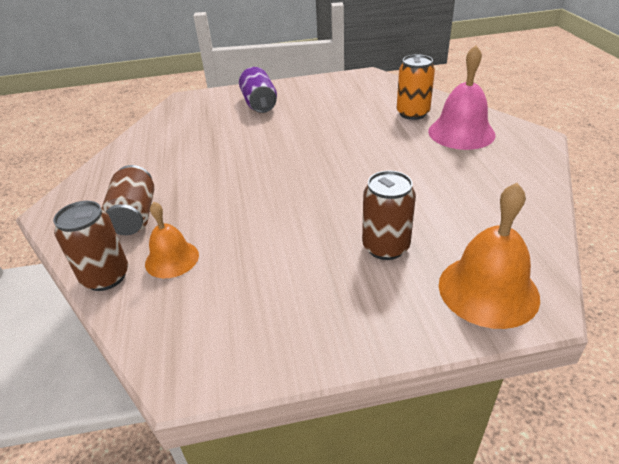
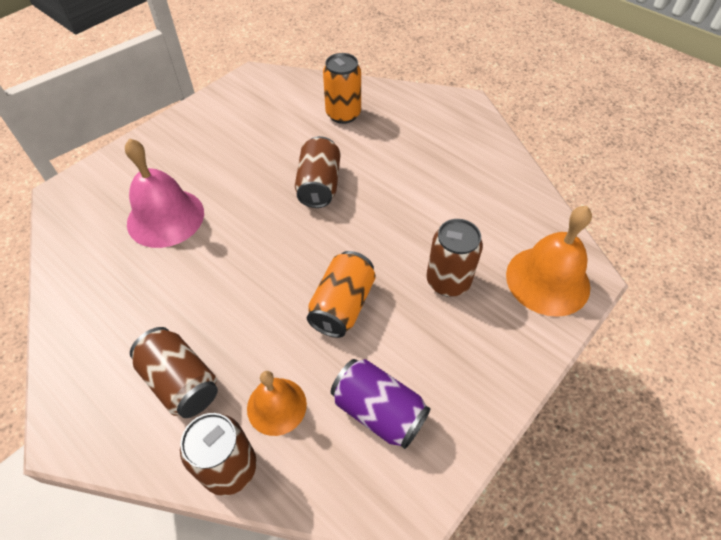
camera: 40 degrees left, 15 degrees up
(259, 104) = (169, 163): purple can -> purple can (378, 411)
(282, 223) = (342, 305): none -> orange can
(346, 148) = (319, 185): none -> brown can
(461, 132) = (404, 122): pink bell -> pink bell (165, 217)

